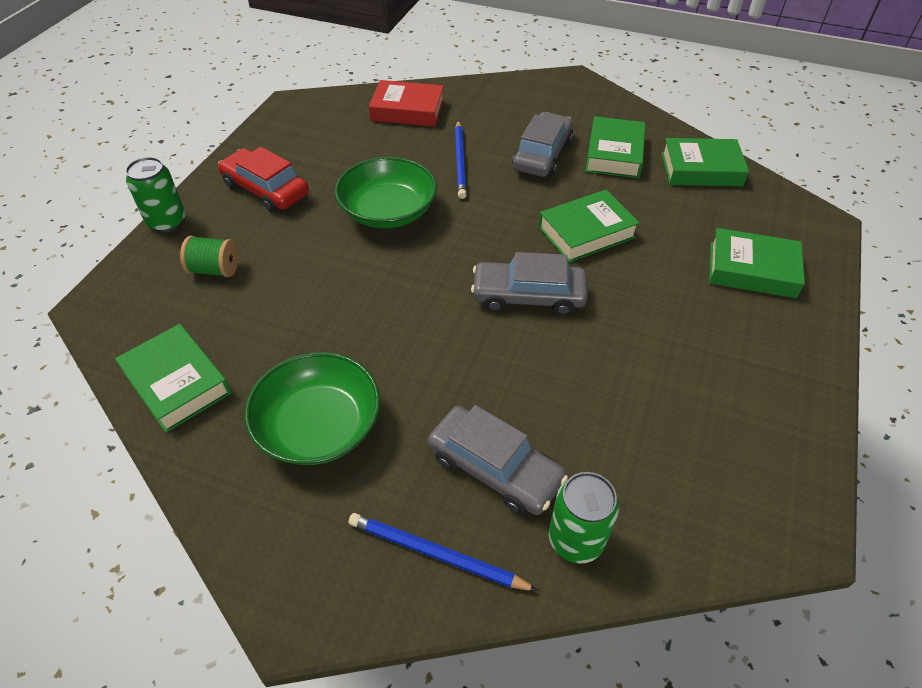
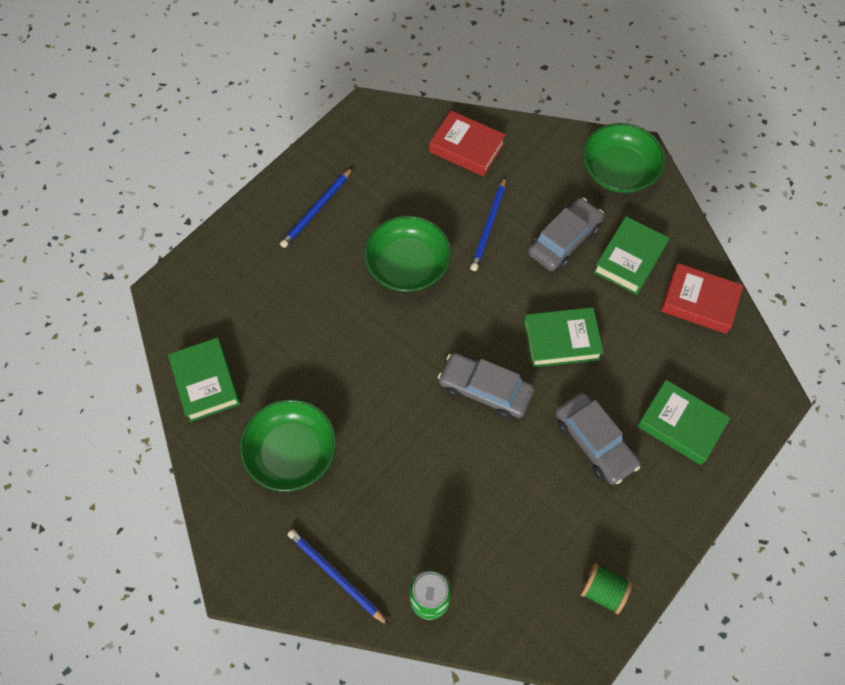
camera: 20 degrees right, 15 degrees up
(167, 222) = (232, 222): green can -> none
(215, 269) = (256, 284): green spool -> green spool (602, 591)
(266, 189) = (317, 209): red car -> blue pencil
(495, 468) = (398, 528): grey car -> grey car (594, 442)
(564, 96) = (618, 170): none -> green bowl
(701, 169) = (699, 302): green book -> red book

